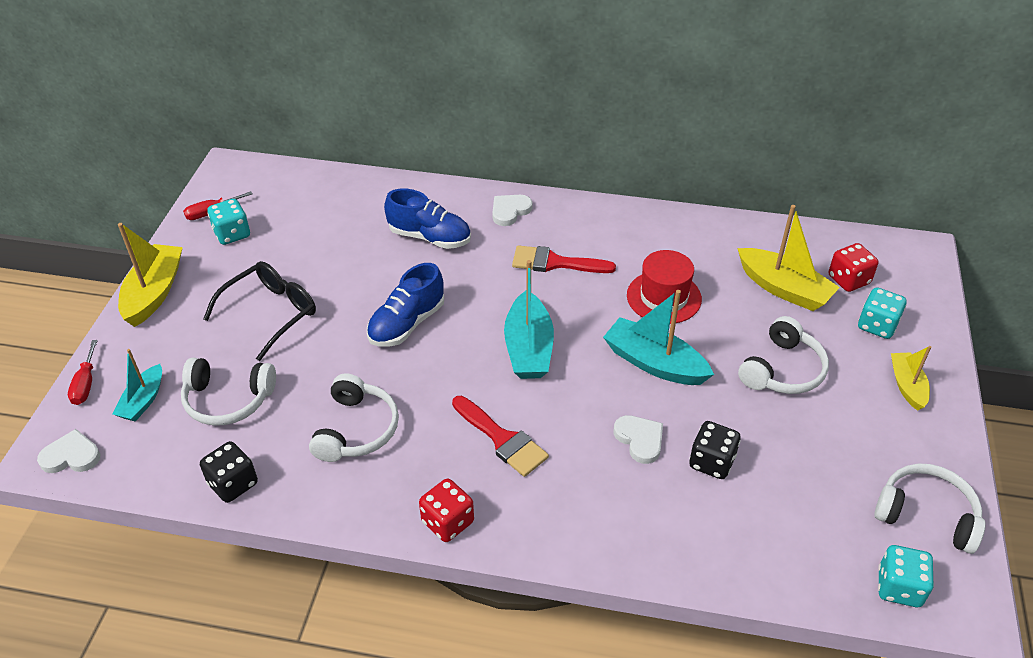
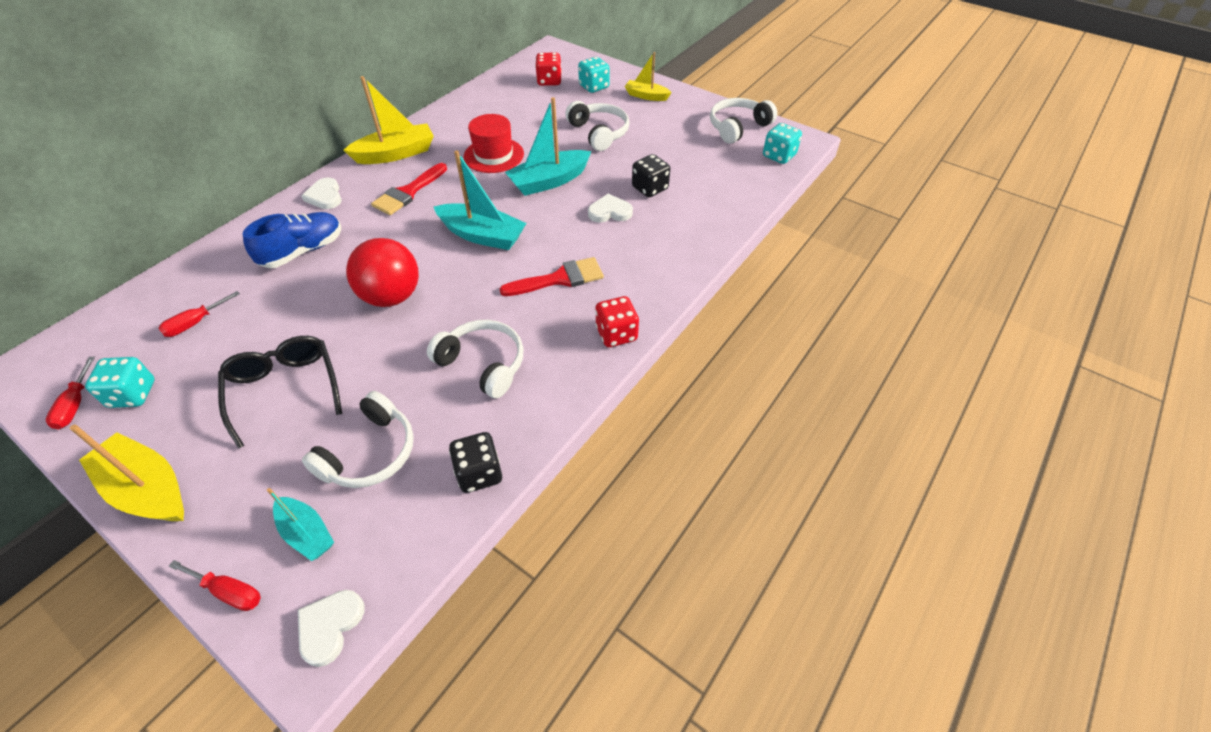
camera: 65 degrees left, 5 degrees up
(314, 223) = (195, 323): none -> red screwdriver
(407, 324) = (392, 296): blue shoe -> red ball
(784, 289) = (533, 106): yellow boat -> yellow boat (396, 154)

